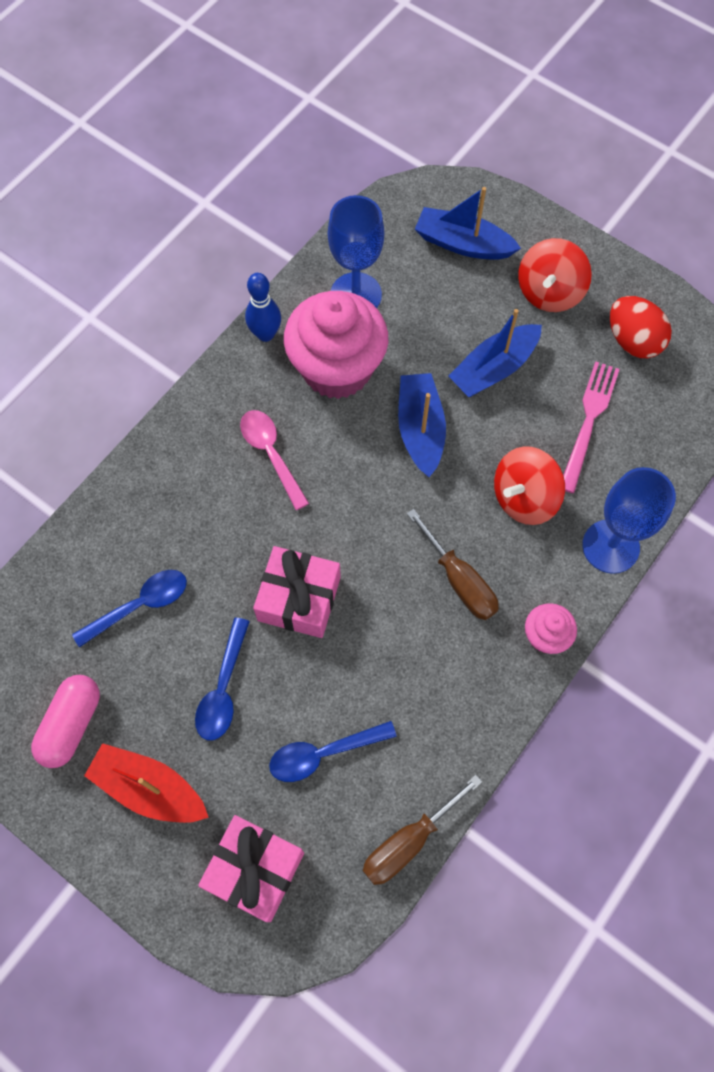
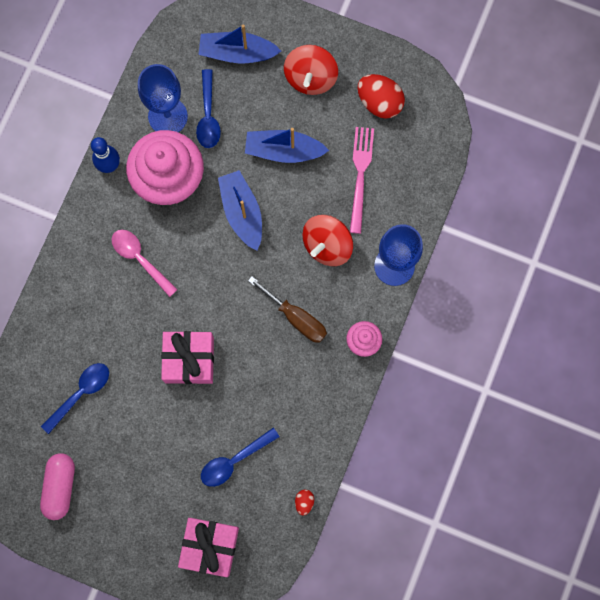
camera: 15 degrees left, 10 degrees up
(149, 788) = (126, 514): red boat -> none
(223, 689) = (155, 435): blue spoon -> blue spoon (208, 116)
(408, 841) = (304, 502): brown screwdriver -> red egg
(494, 368) = (283, 151): blue boat -> blue boat turned 60 degrees clockwise

